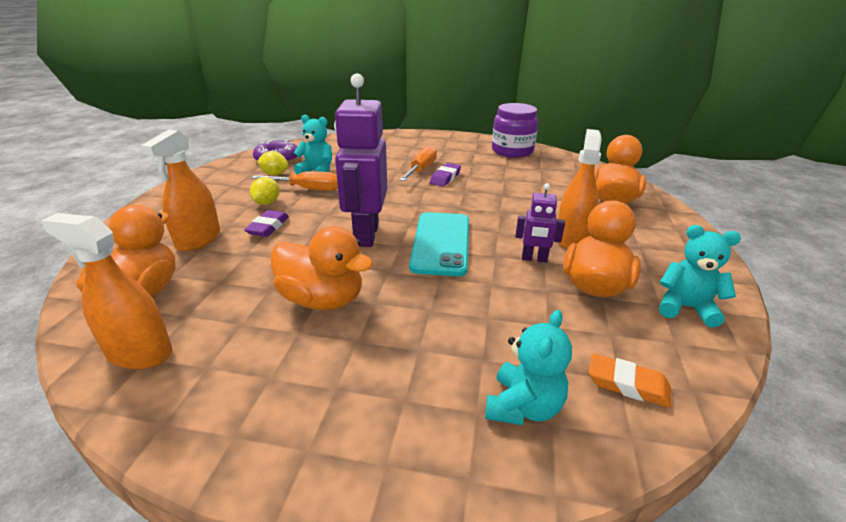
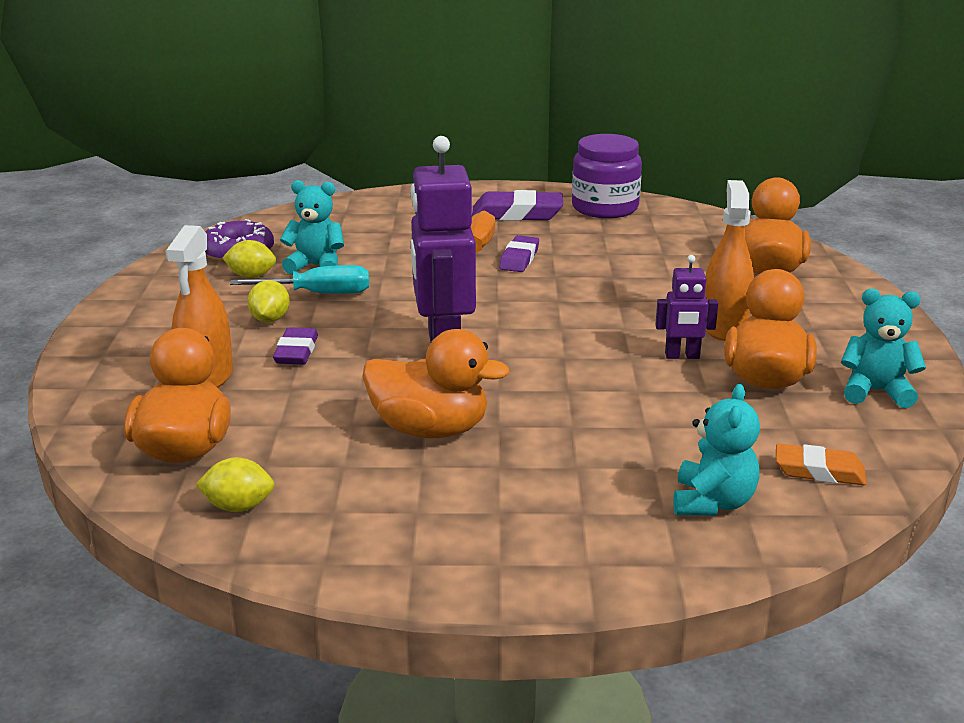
camera: 10 degrees left, 5 degrees down
(139, 352) = (238, 507): orange spray bottle -> yellow lemon
(307, 189) = (319, 294): orange screwdriver -> turquoise screwdriver
(441, 243) = (552, 349): turquoise phone -> none
(456, 150) = (517, 214): none -> purple eraser

